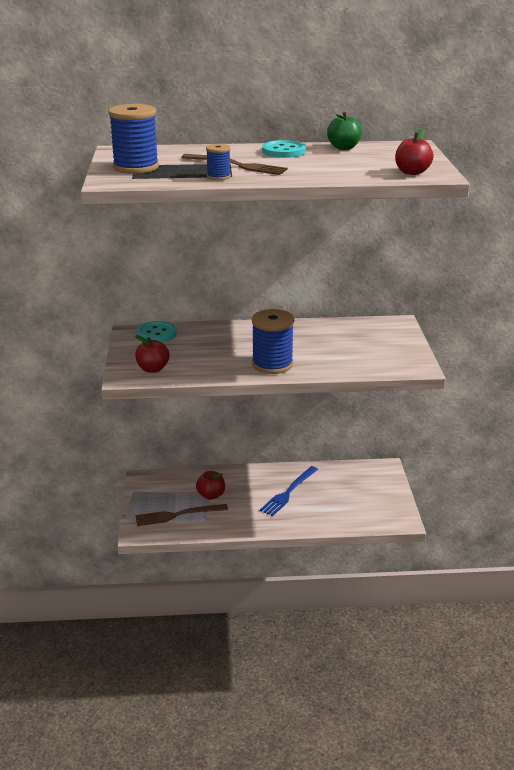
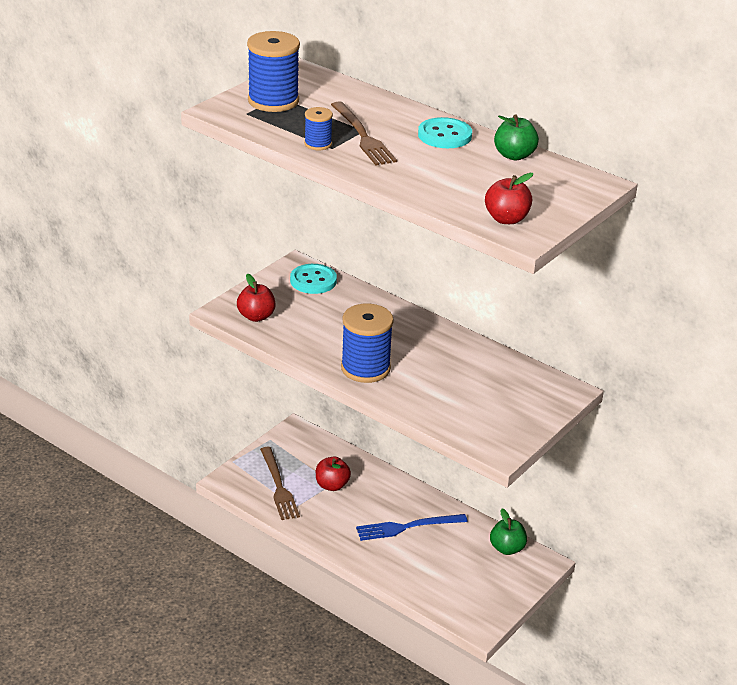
camera: 40 degrees right, 5 degrees up
(178, 515) = (278, 486): brown fork -> brown fork turned 135 degrees counterclockwise
(357, 471) = (507, 548): none -> green apple

